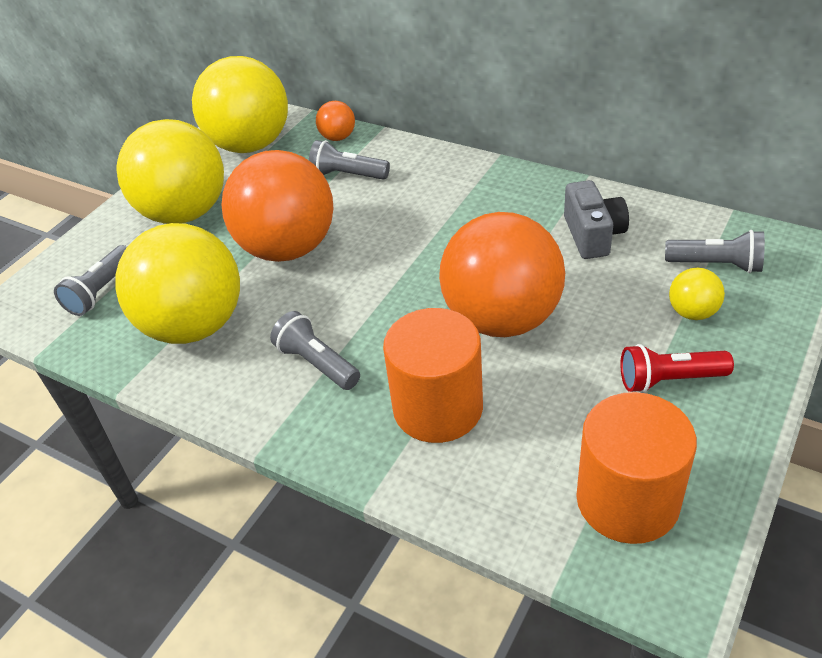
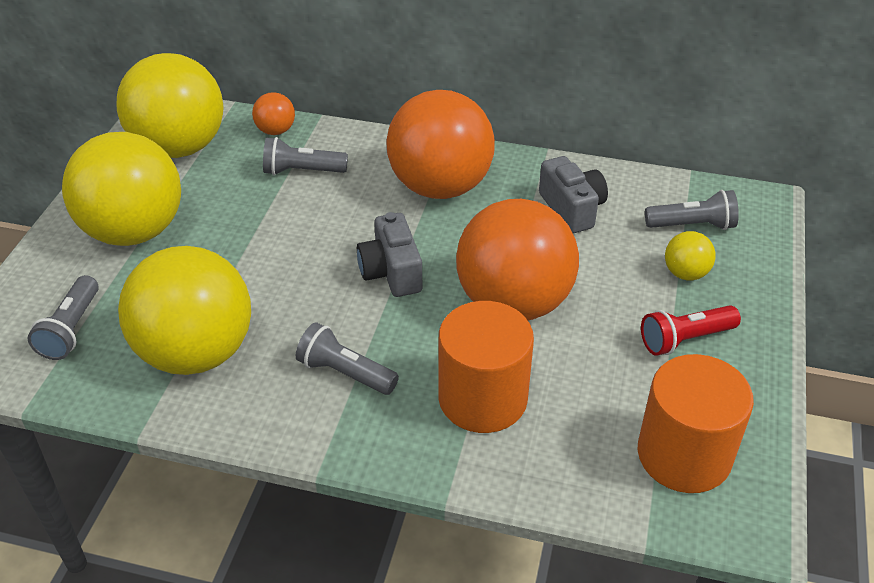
camera: 20 degrees left, 0 degrees up
(288, 248) = (267, 257): orange ball -> orange ball (440, 186)
(394, 275) = (391, 272): none -> grey camera

